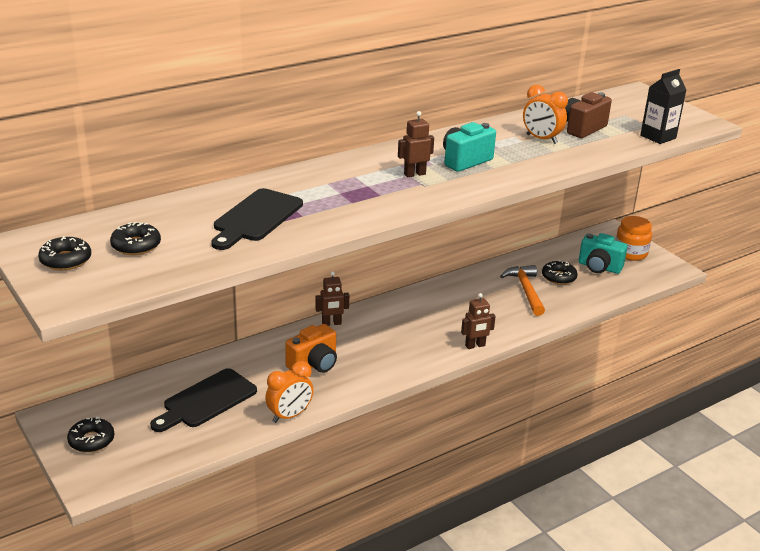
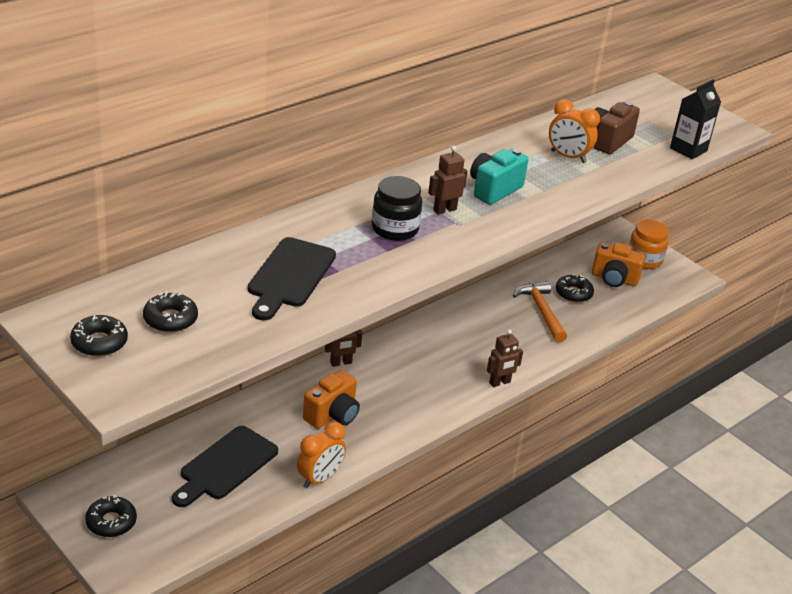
camera: 10 degrees left, 5 degrees up
(364, 186) = (395, 229): none -> black jar
(599, 267) = (614, 279): turquoise camera -> orange camera

